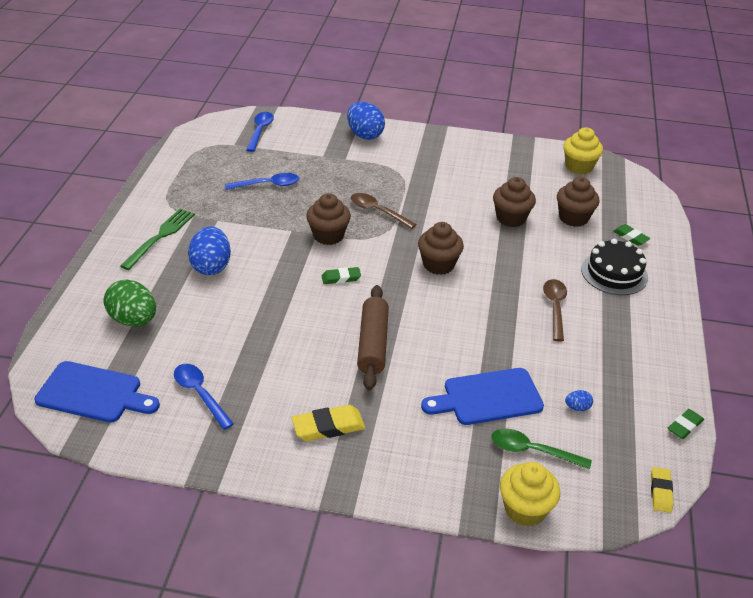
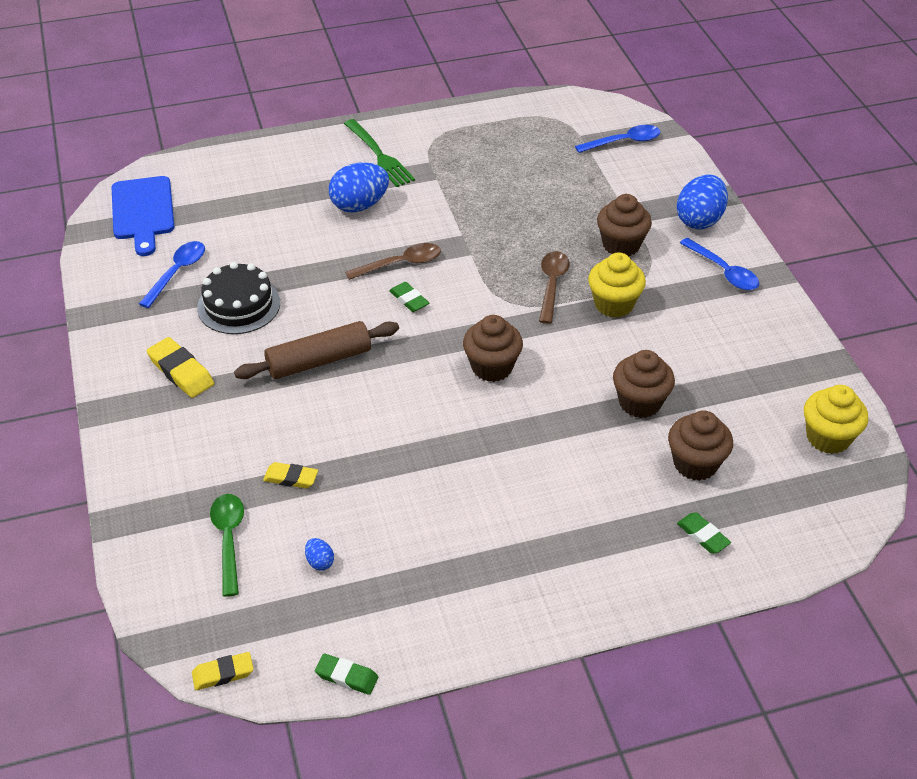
camera: 65 degrees right, 5 degrees up
(133, 320) = (249, 192): green egg -> none
(160, 237) = (379, 155): green fork -> green fork turned 60 degrees clockwise
(267, 185) = (527, 187): blue spoon -> blue spoon (723, 271)
(328, 235) = (475, 264): brown cupcake -> brown cupcake (621, 245)
(487, 397) = (291, 478): blue cutting board -> yellow eraser
(525, 509) = (142, 556): yellow cupcake -> yellow cupcake (614, 304)
(555, 308) = (487, 495): brown spoon -> brown spoon (400, 264)
(614, 273) = (604, 536): black cake -> black cake (239, 305)
(630, 237) = (703, 535): green eraser -> green eraser turned 60 degrees counterclockwise

